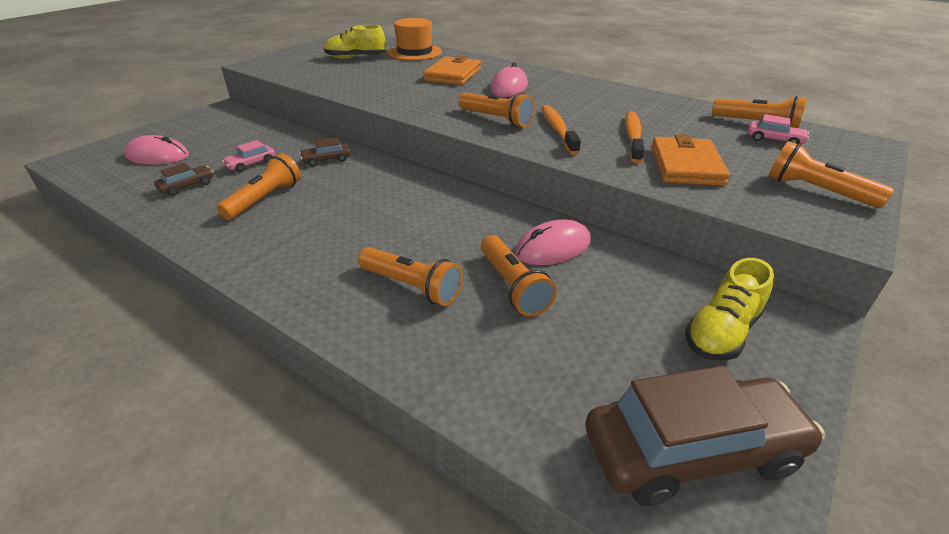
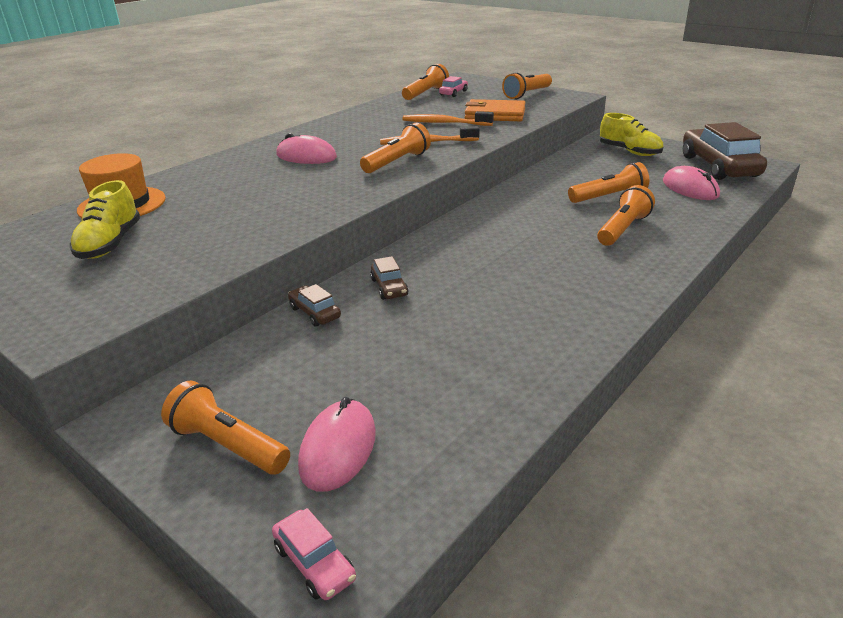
camera: 85 degrees left, 5 degrees down
(187, 186) = (454, 384): brown car -> brown car (315, 313)
(251, 164) = (391, 342): pink car -> pink car (314, 563)
(265, 199) = (490, 315): orange flashlight -> orange flashlight (228, 445)
(453, 74) = (244, 180): orange wallet -> none
(553, 247) = (556, 184): pink mouse -> pink mouse (690, 188)

